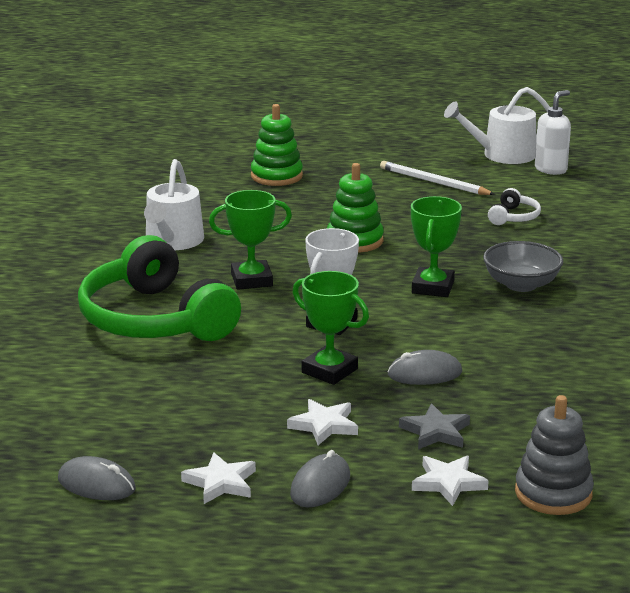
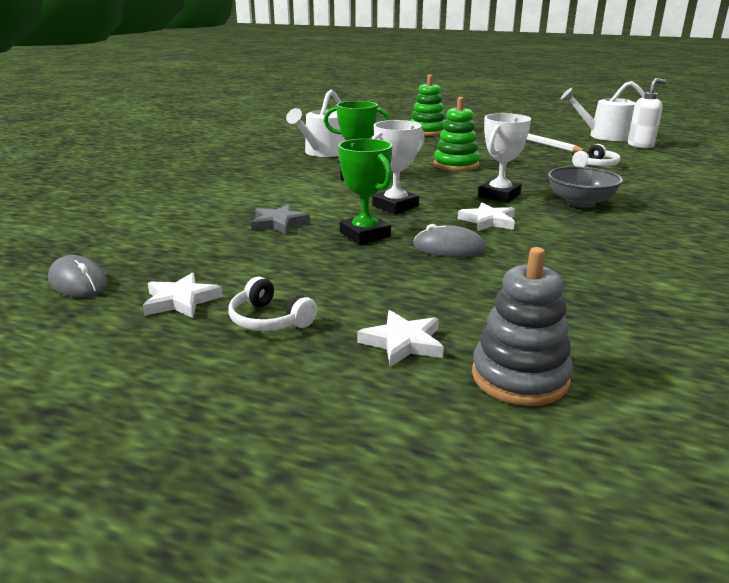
camera: 20 degrees right, 0 degrees up
(155, 319) = (262, 188): green headphones -> none
(320, 485) = (269, 320): grey mouse -> white headphones
(324, 425) = (322, 272): white star -> white star (488, 221)
(433, 287) = (499, 195): green trophy -> white trophy
(435, 432) = (425, 294): grey star -> grey star (279, 223)

